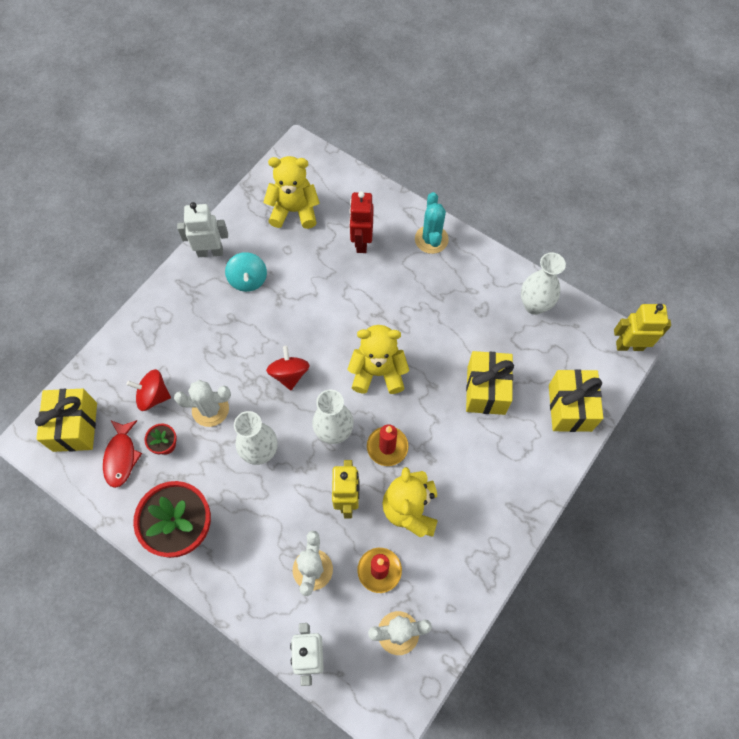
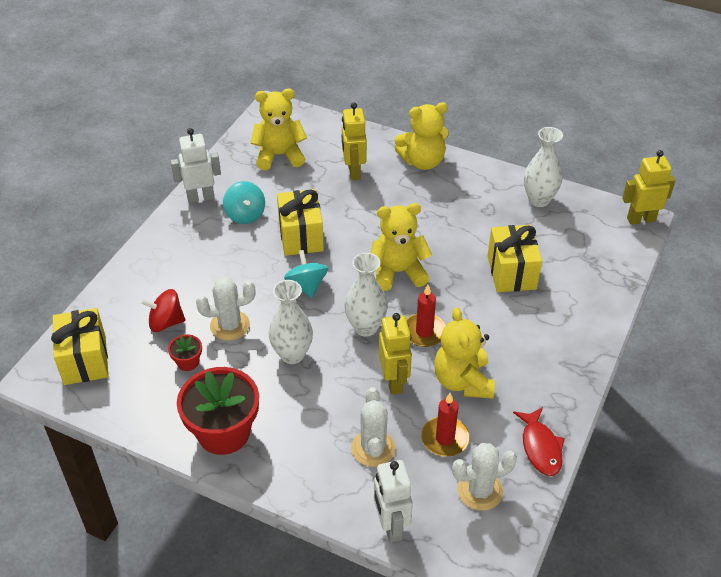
camera: 10 degrees left, 20 degrees down
(121, 457) = (141, 379): red fish -> red fish (540, 447)
(289, 374) = (307, 285): red spinning top -> turquoise spinning top
(361, 242) = (353, 172): red robot -> yellow robot
(431, 239) = (422, 161): turquoise cactus -> yellow teddy bear
(570, 408) = (599, 275): yellow gift -> yellow gift (301, 236)

